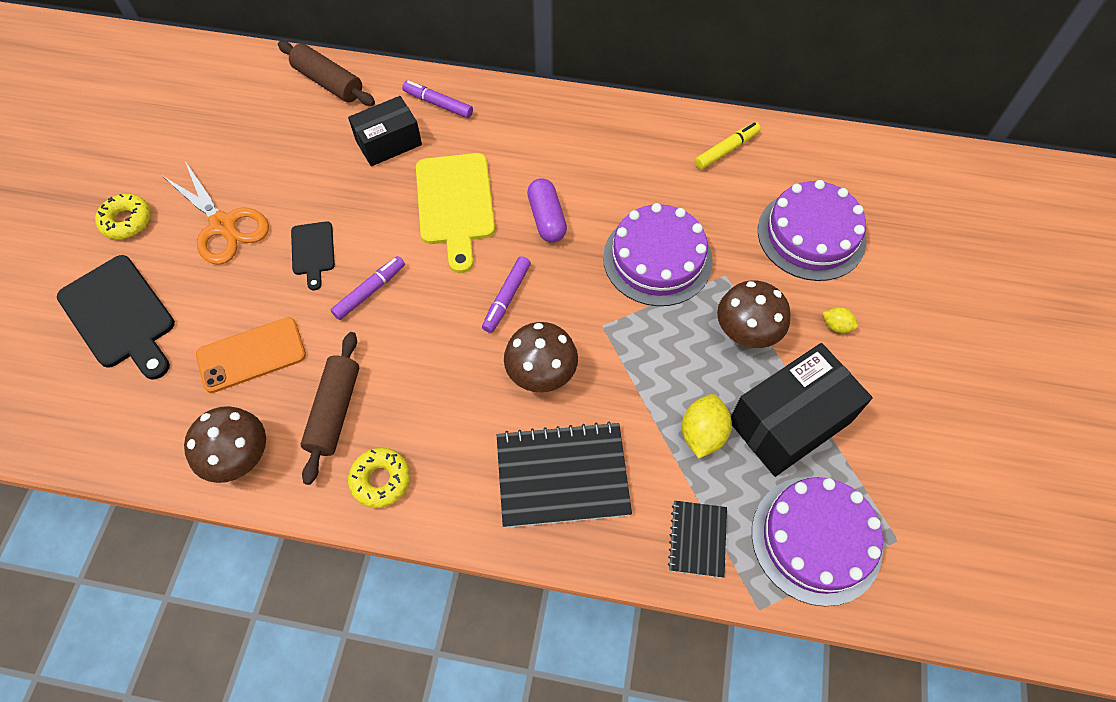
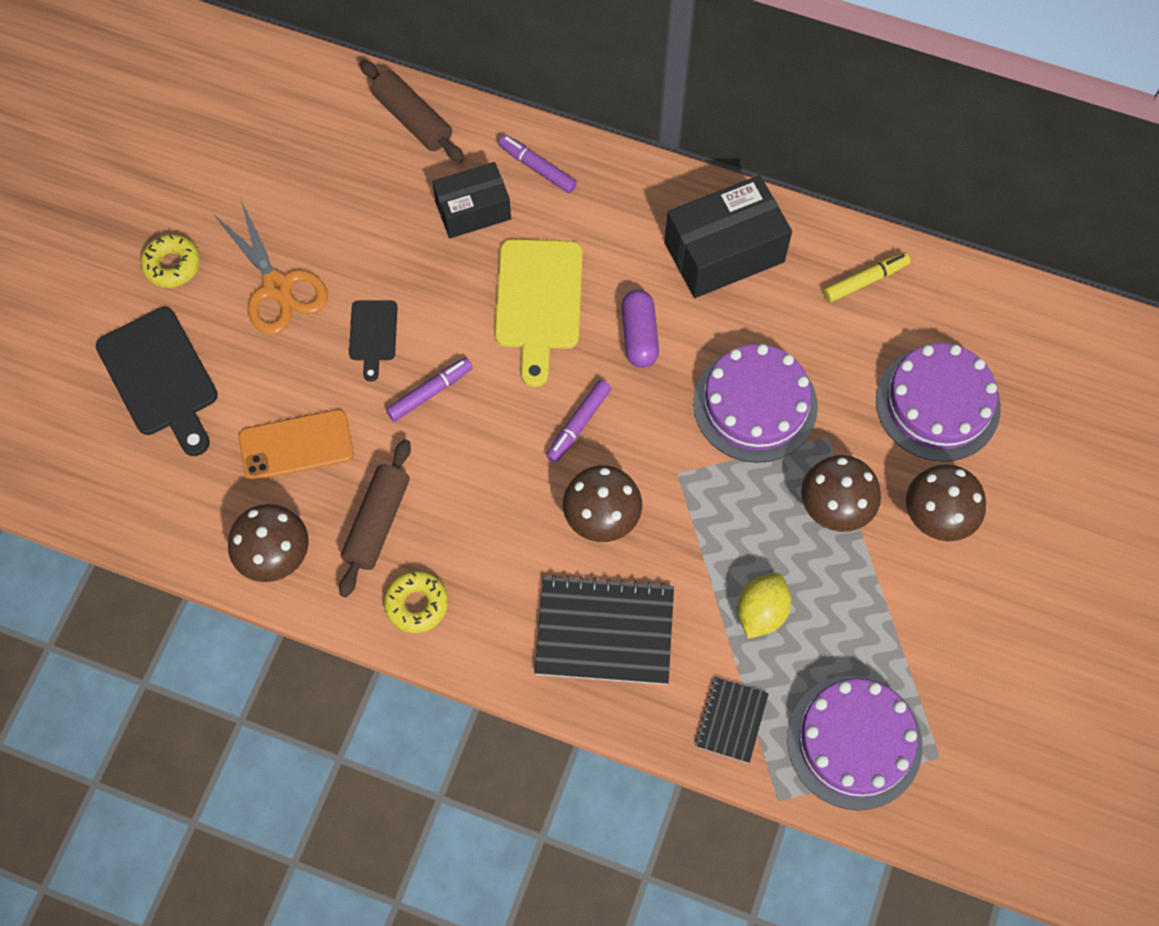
camera: 10 degrees right, 5 degrees up
(790, 422) = (858, 615): black box -> black box (724, 252)
(836, 326) = (937, 516): yellow lemon -> brown mushroom

